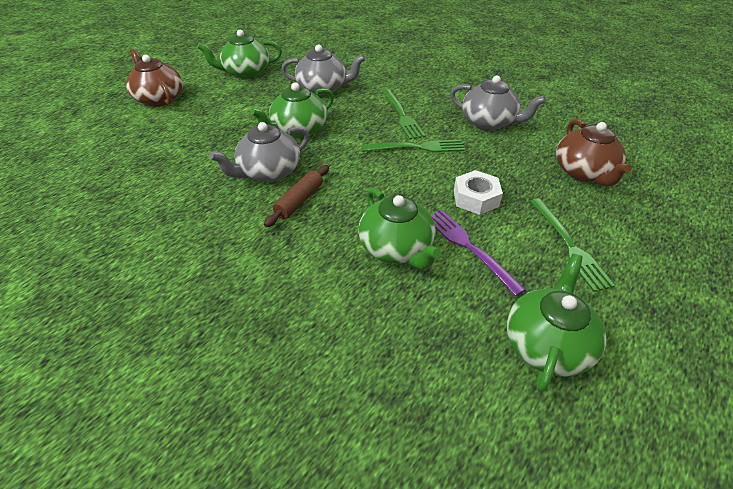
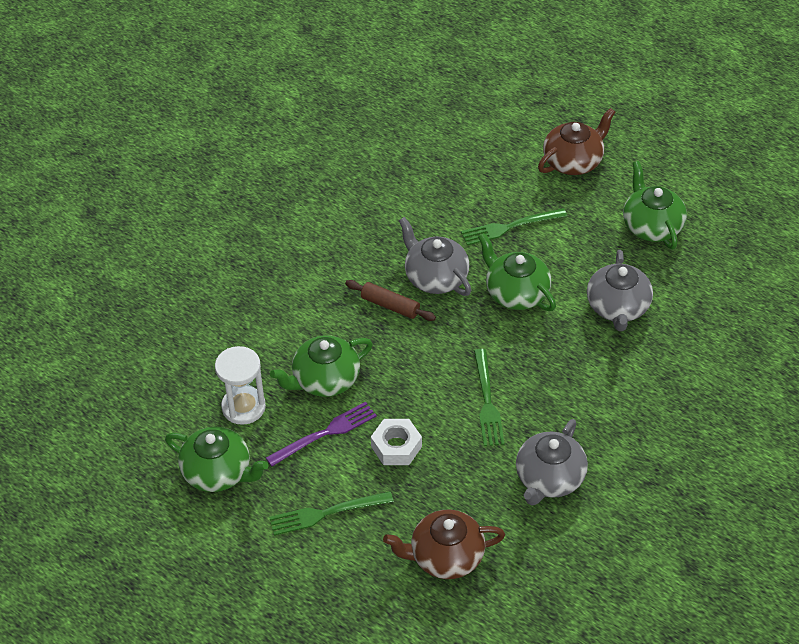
camera: 90 degrees right, 5 degrees up
(402, 116) = (557, 389): green fork -> green fork (509, 227)
(442, 321) = (243, 407): none -> white hourglass

